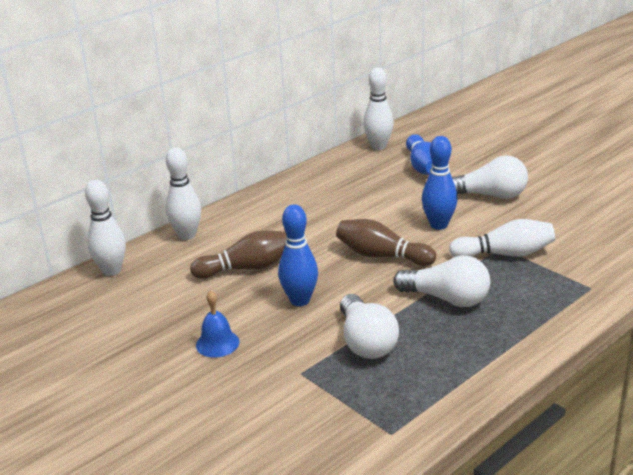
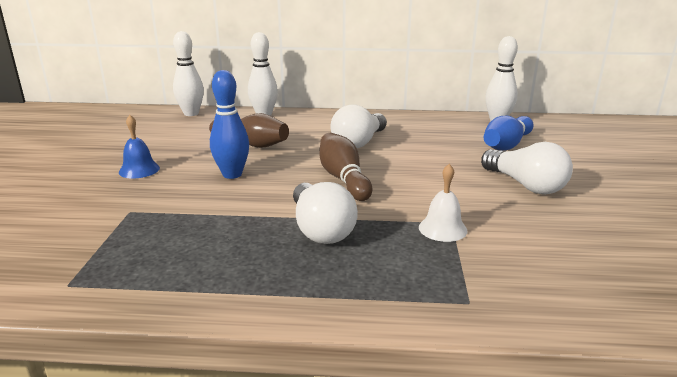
camera: 45 degrees right, 5 degrees down
(366, 342) = (203, 220): white light bulb -> white light bulb (359, 142)
(438, 225) = (432, 182): blue bowling pin -> none
(505, 254) = (442, 229): white bowling pin -> white bell

